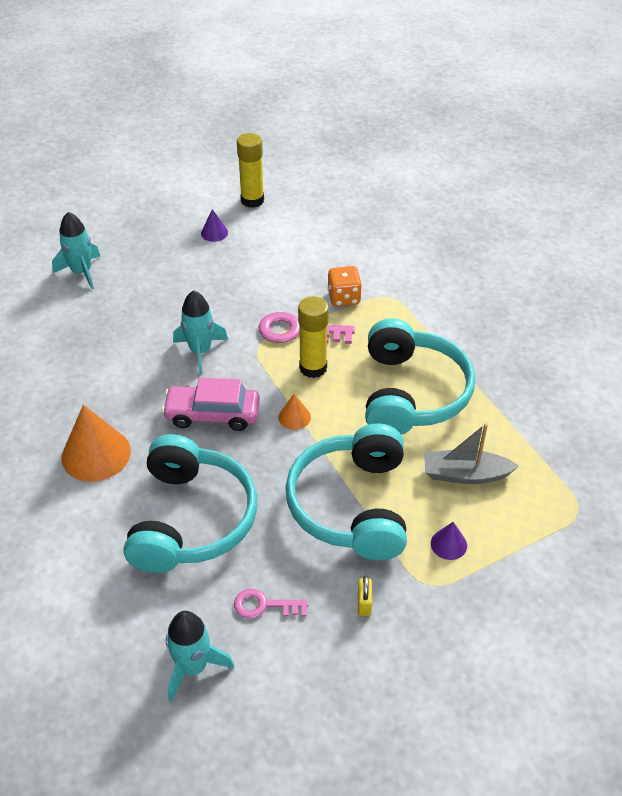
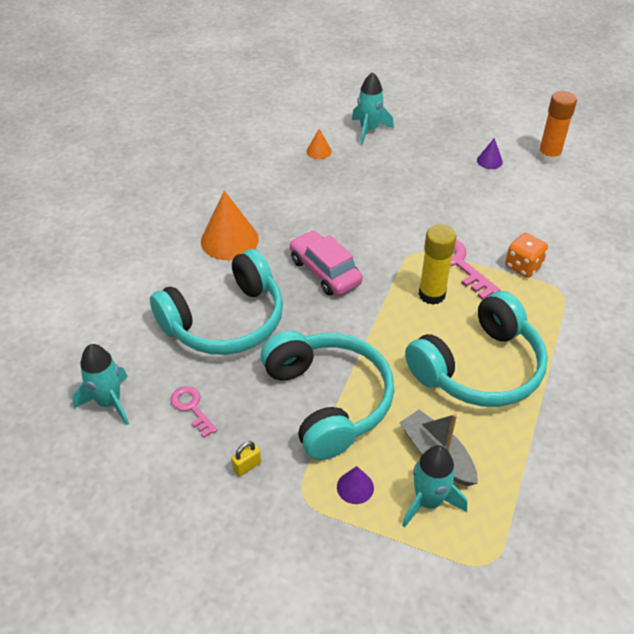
camera: 50 degrees right, 0 degrees up
(200, 351) = (373, 228): turquoise rocket -> turquoise rocket (428, 501)
(252, 200) = (548, 157): yellow glue stick -> orange glue stick
(294, 417) = (373, 315): orange cone -> orange cone (319, 151)
(351, 505) = (328, 400): turquoise headphones -> turquoise headphones turned 105 degrees clockwise

